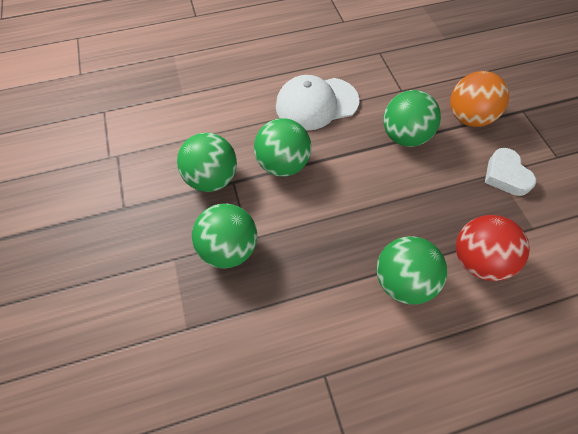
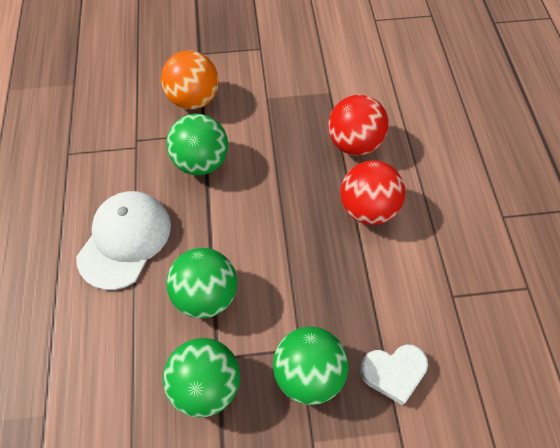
camera: 80 degrees left, 0 degrees up
(316, 103) = (125, 240): white cap -> white cap turned 150 degrees counterclockwise
(402, 281) = (367, 208): green ball -> red ball
(505, 175) = (271, 93): white heart -> white heart (393, 373)

